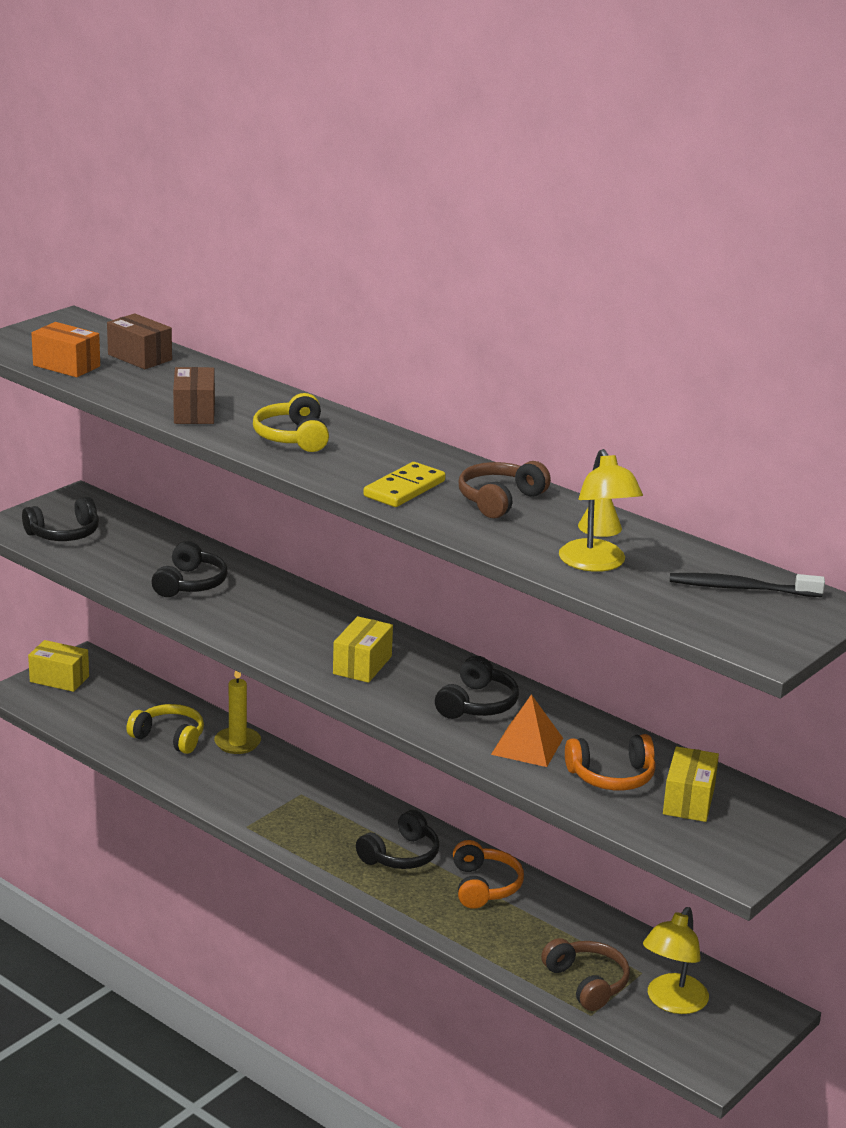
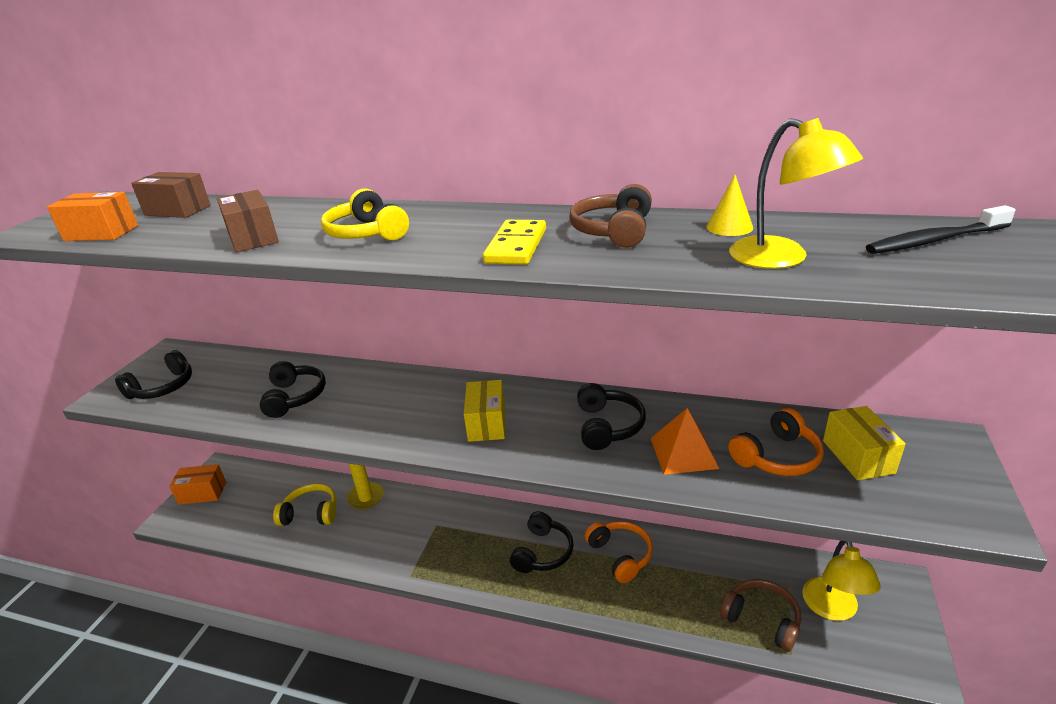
camera: 20 degrees left, 5 degrees up
(59, 679) = (202, 493): yellow box -> orange box

